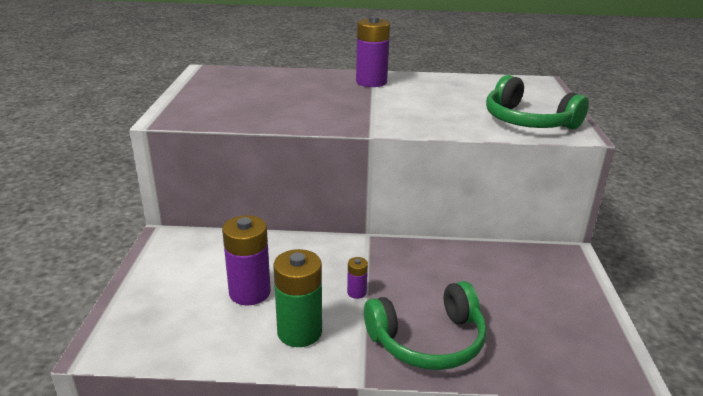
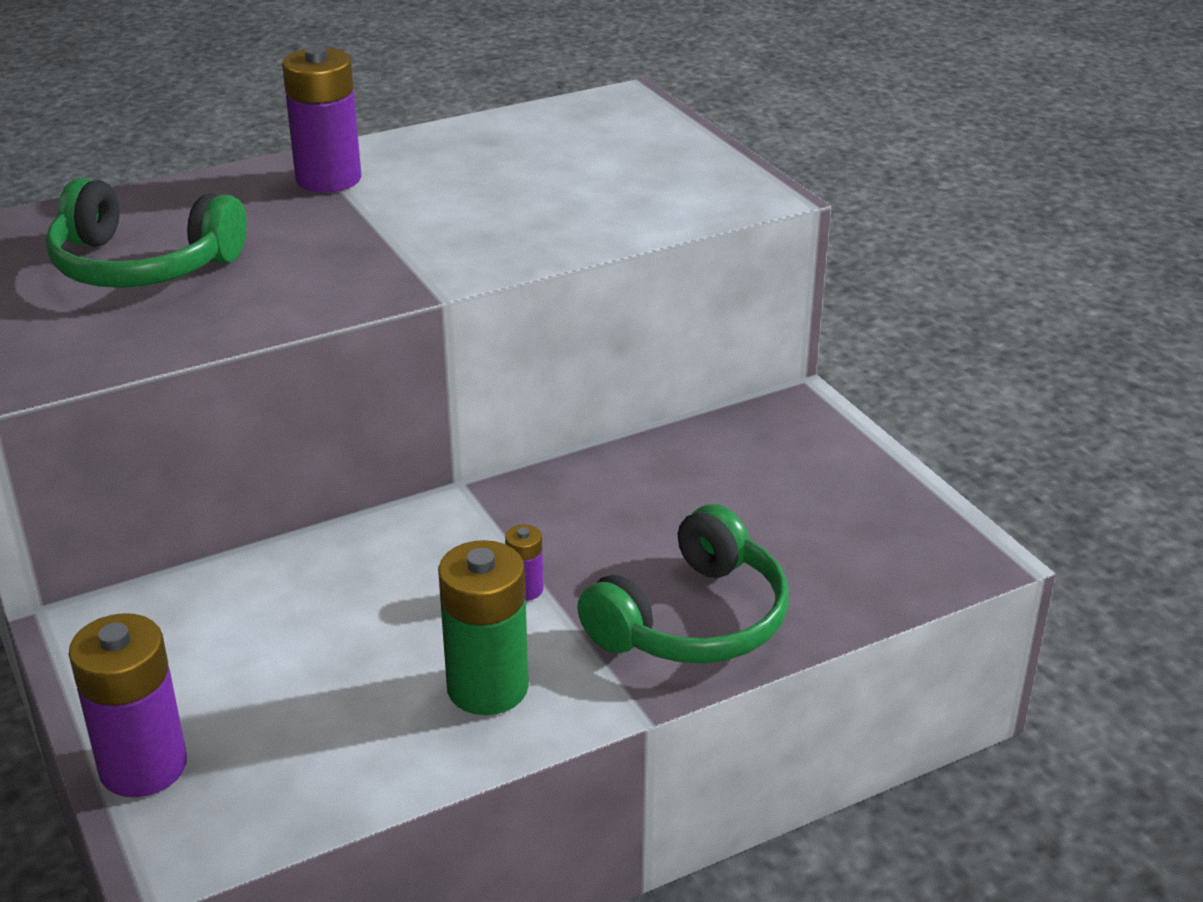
camera: 30 degrees left, 5 degrees up
(250, 292) = (344, 660): purple battery -> purple battery (143, 766)
(527, 121) = (670, 192): green headphones -> green headphones (142, 266)

